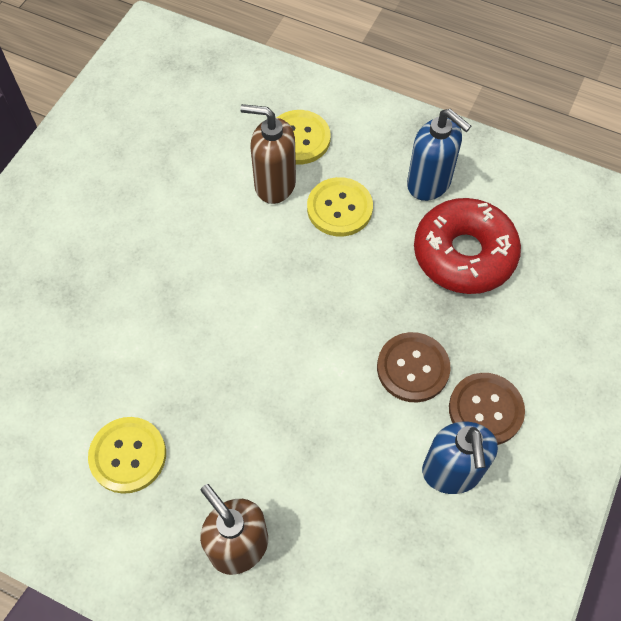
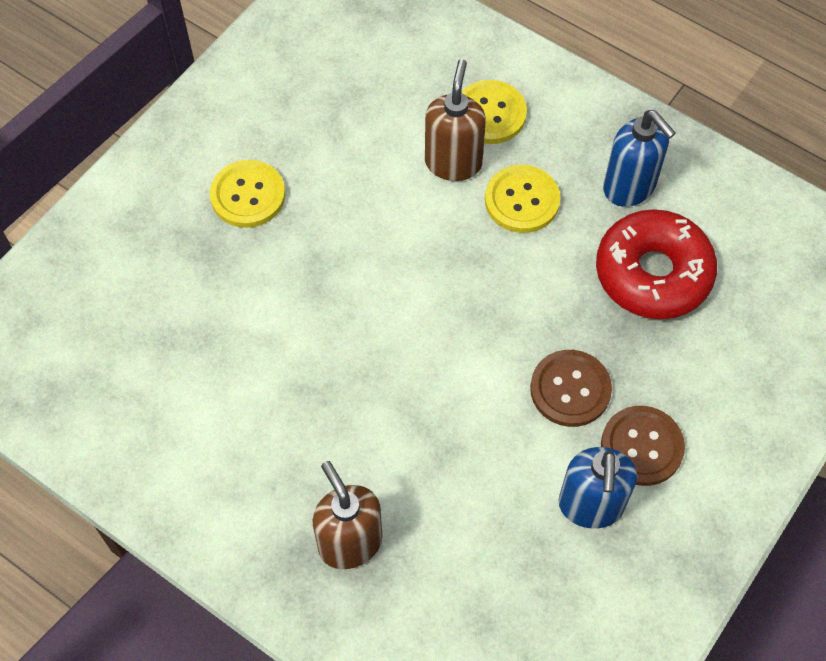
camera: 10 degrees right, 0 degrees up
(128, 455) = (248, 431): yellow button -> yellow button (248, 195)
(274, 184) = (453, 162): brown soap dispenser -> brown soap dispenser turned 75 degrees clockwise

